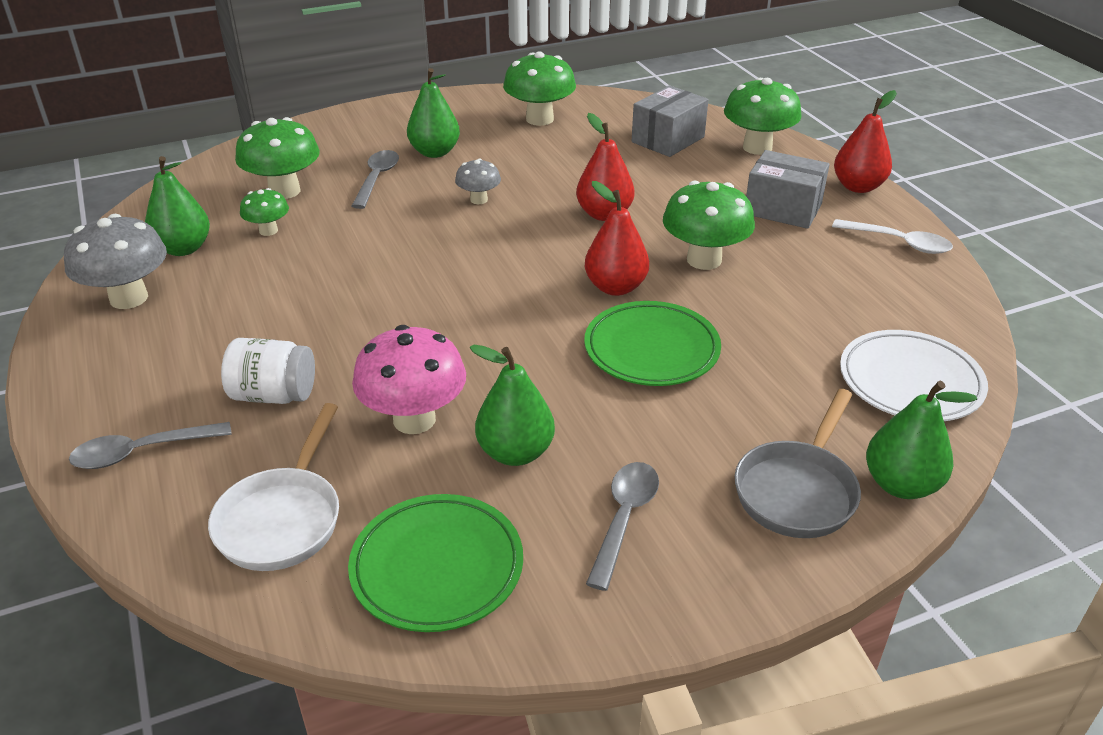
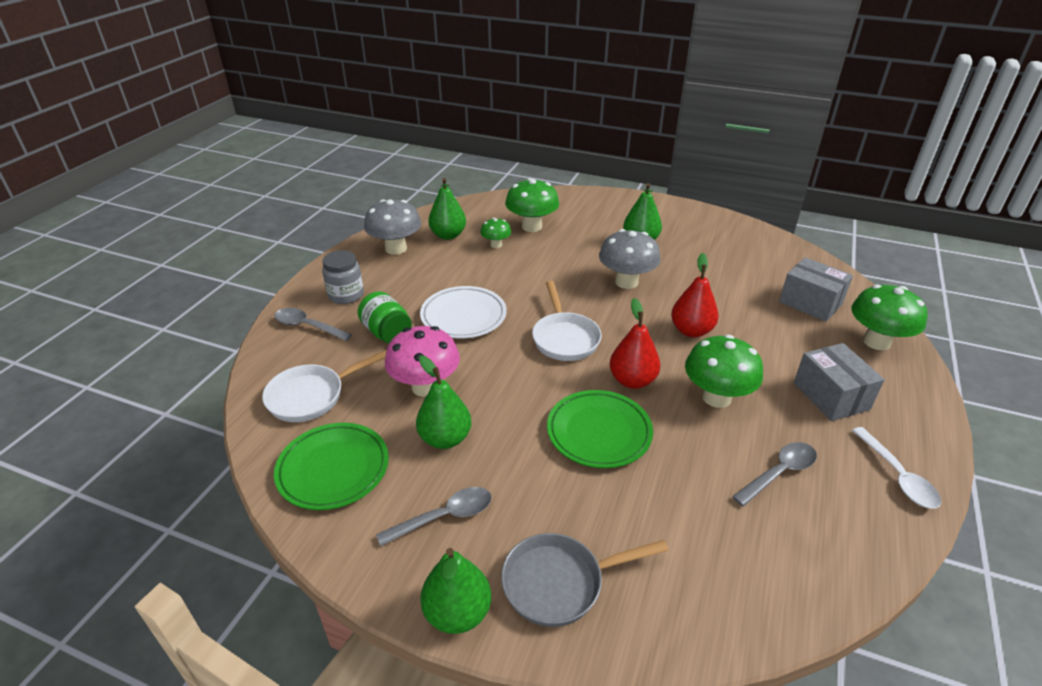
camera: 45 degrees right, 0 degrees up
(141, 386) = (346, 295): none -> grey jar
(274, 395) = (387, 333): white jar -> green jar
(377, 179) = (587, 242): grey spoon -> grey spoon (779, 473)
(479, 200) = (626, 282): grey mushroom -> grey mushroom, size x1.80
(494, 285) = (564, 338): none -> white pan
(539, 119) = (736, 248): green mushroom -> none
(668, 139) = (810, 303): grey box -> grey box turned 45 degrees clockwise
(858, 187) = (925, 414): red pear -> none
(901, 484) = (632, 637): green pear -> green pear (457, 613)
(910, 382) = (747, 578): white plate -> white plate (463, 316)

